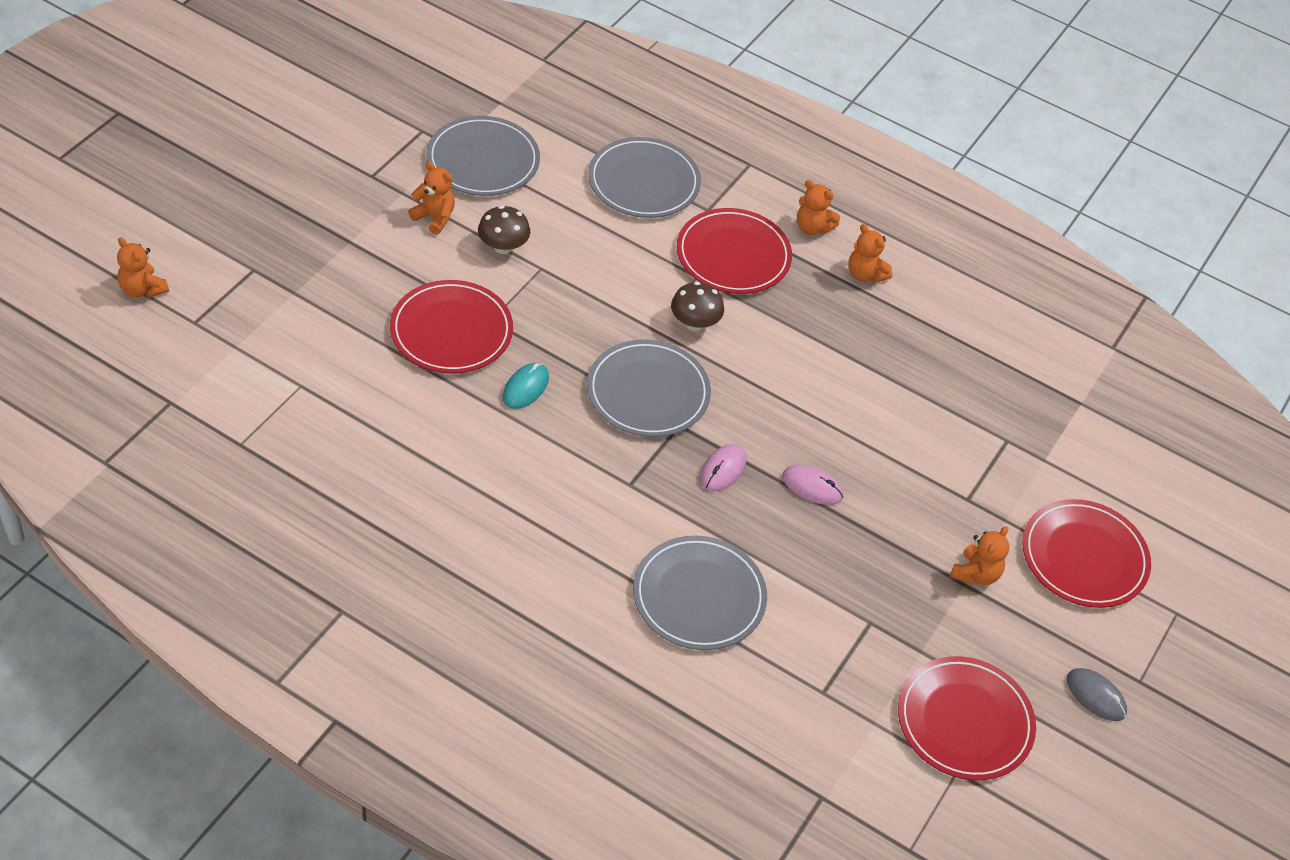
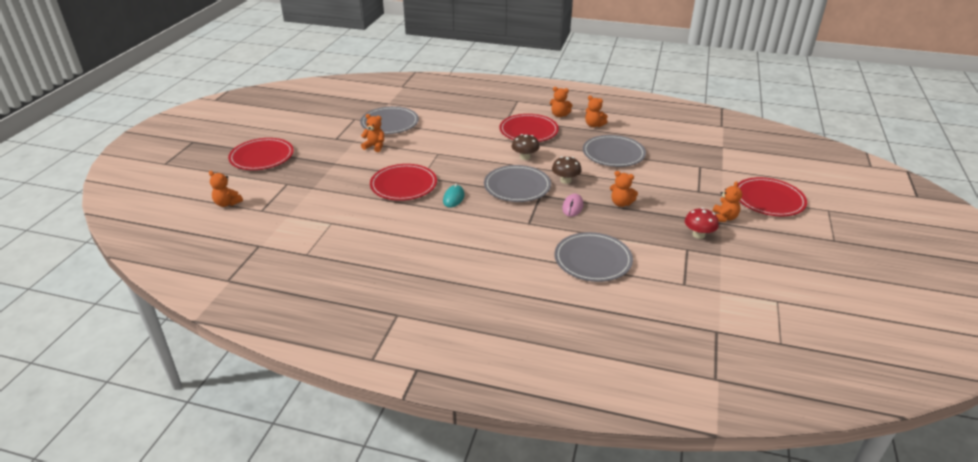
camera: 10 degrees left, 15 degrees down
(503, 247) = (415, 150): brown mushroom -> brown mushroom (565, 180)
(644, 182) = (471, 115): grey plate -> grey plate (613, 154)
(812, 486) = (621, 203): pink mouse -> orange teddy bear
(908, 597) = (698, 235): none -> red mushroom
(964, 721) = (764, 278): red plate -> red plate (262, 157)
(1095, 696) = (819, 251): grey mouse -> none

